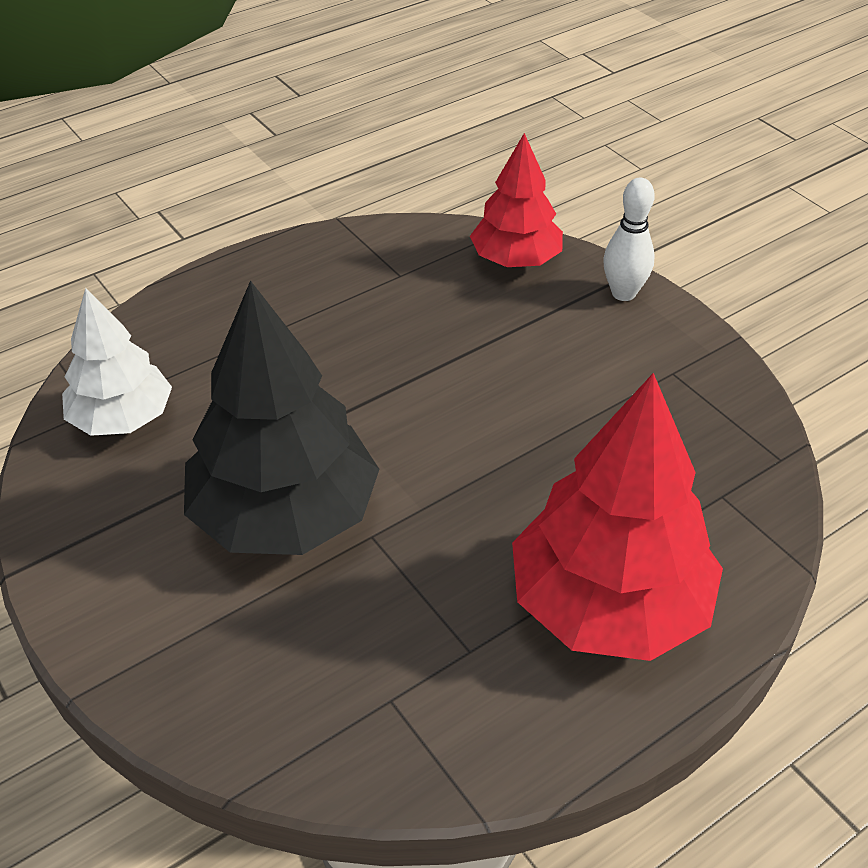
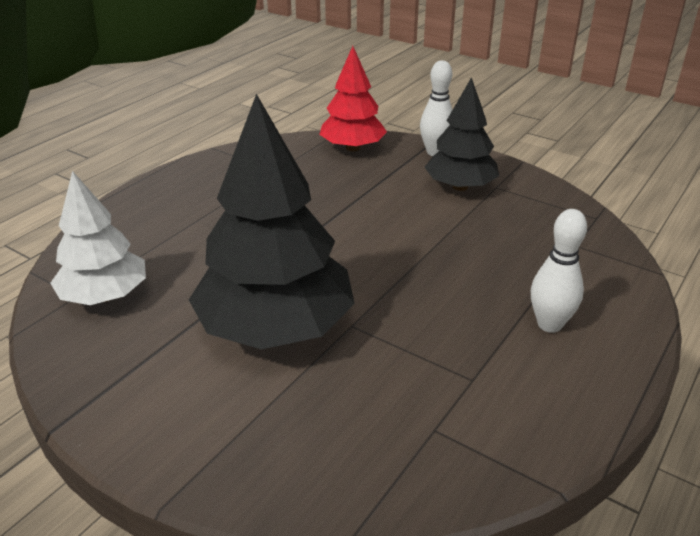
camera: 20 degrees left, 10 degrees down
(609, 605) = (549, 324): red tree -> white bowling pin
(623, 361) = (460, 187): none -> black tree

